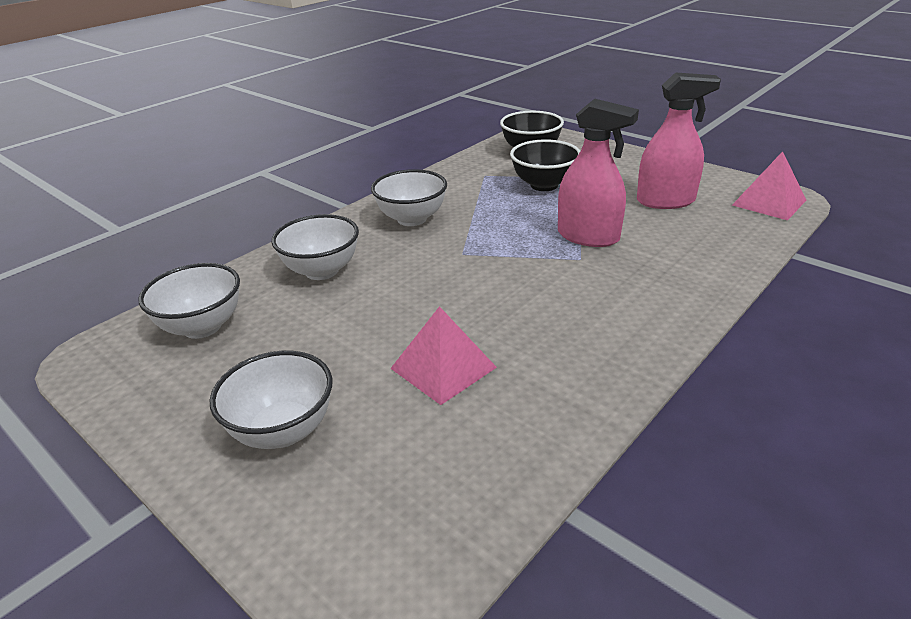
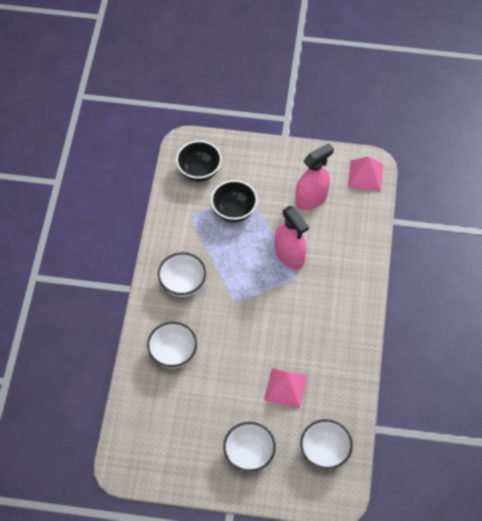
camera: 35 degrees left, 25 degrees up
(202, 327) = (153, 424): white bowl -> white bowl (324, 453)
(588, 236) = (289, 255): pink spray bottle -> pink spray bottle turned 60 degrees clockwise

